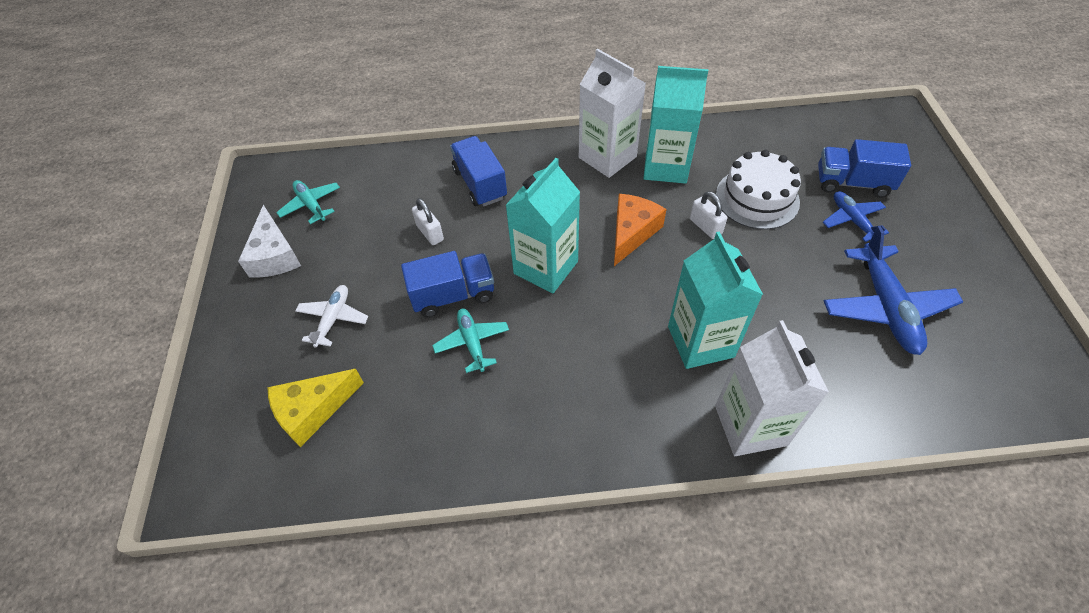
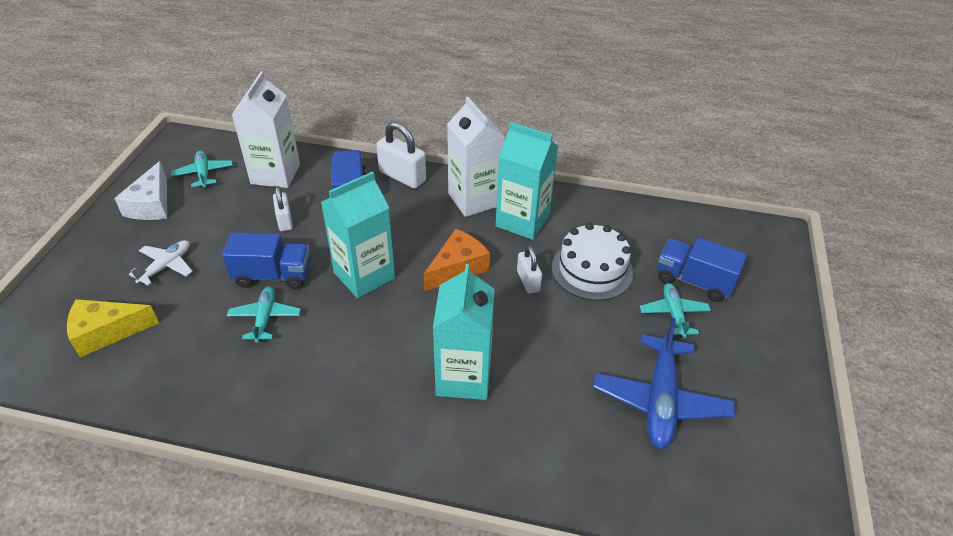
camera: 15 degrees right, 10 degrees down
(522, 152) = (402, 176): none -> white padlock
(750, 425) = (465, 462): white carton -> white carton (275, 174)
(852, 220) = (674, 314): blue plane -> turquoise plane

